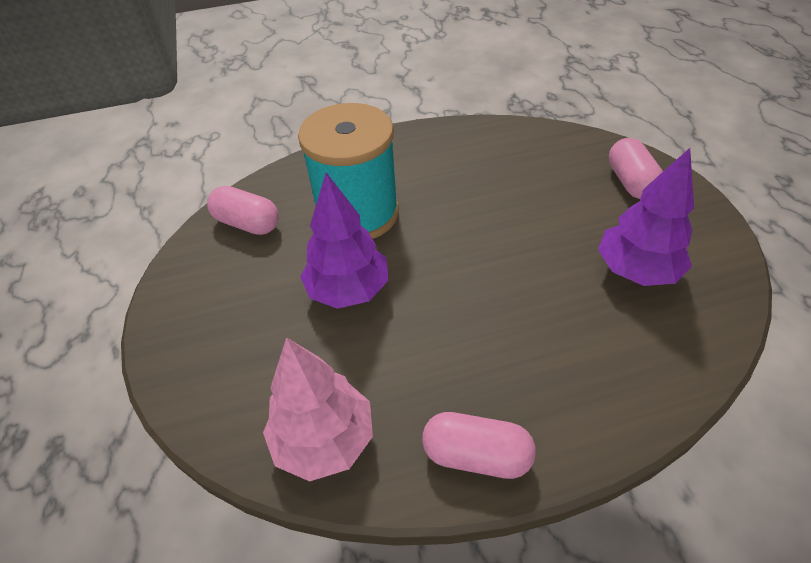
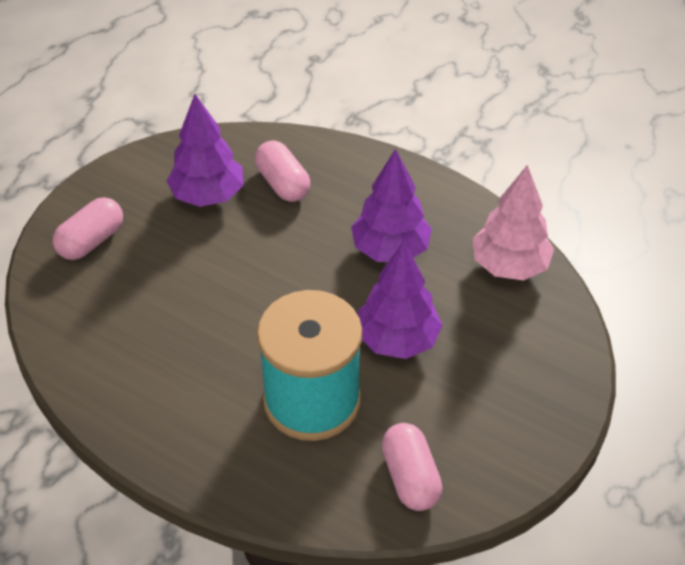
camera: 135 degrees left, 0 degrees up
(444, 355) = (390, 250): none -> purple tree
(476, 454) = (437, 198): pink capsule -> pink capsule (282, 184)

